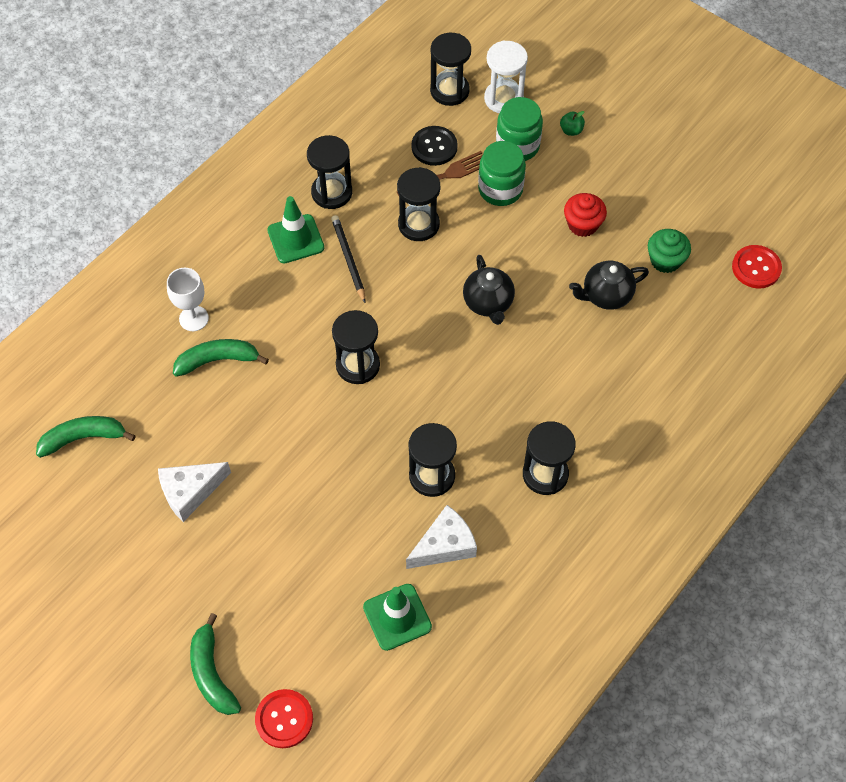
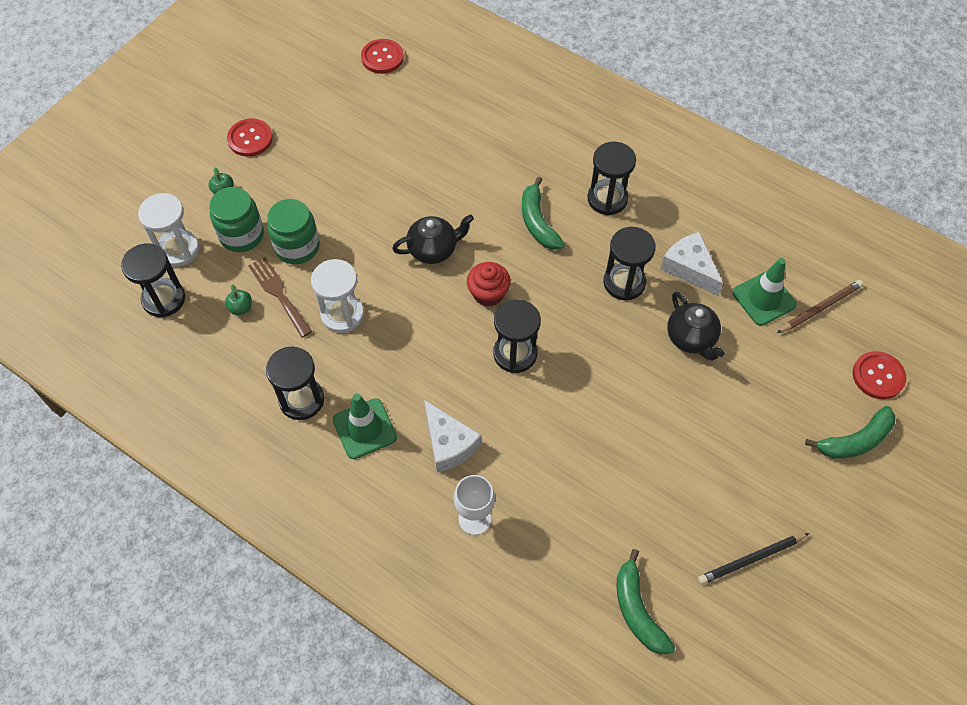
camera: 95 degrees left, 0 degrees up
(190, 492) = (679, 489): white cheese -> white cheese (448, 444)
(218, 360) = (524, 486): green banana -> green banana (538, 222)
(349, 259) = (389, 374): black pencil -> black pencil (751, 559)
(378, 676) = (820, 308): none -> brown pencil
(418, 224) = (342, 314): black hourglass -> white hourglass
(434, 147) = (241, 308): black button -> green apple
(582, 224) = (339, 179): red cupcake -> red cupcake (488, 293)
(606, 295) = (418, 160): black teapot -> black teapot (691, 338)
(638, 150) = (250, 139): none -> red button
(665, 260) = (377, 118): green cupcake -> none

